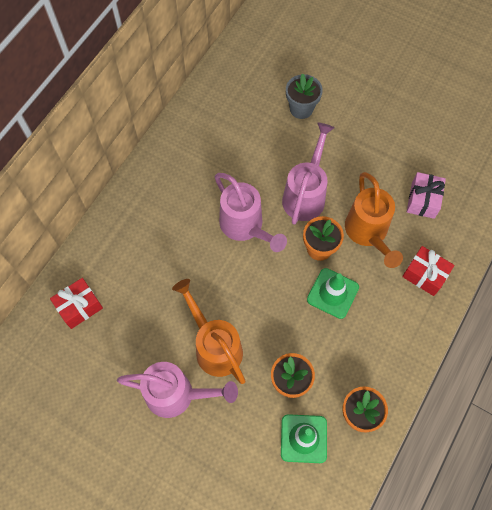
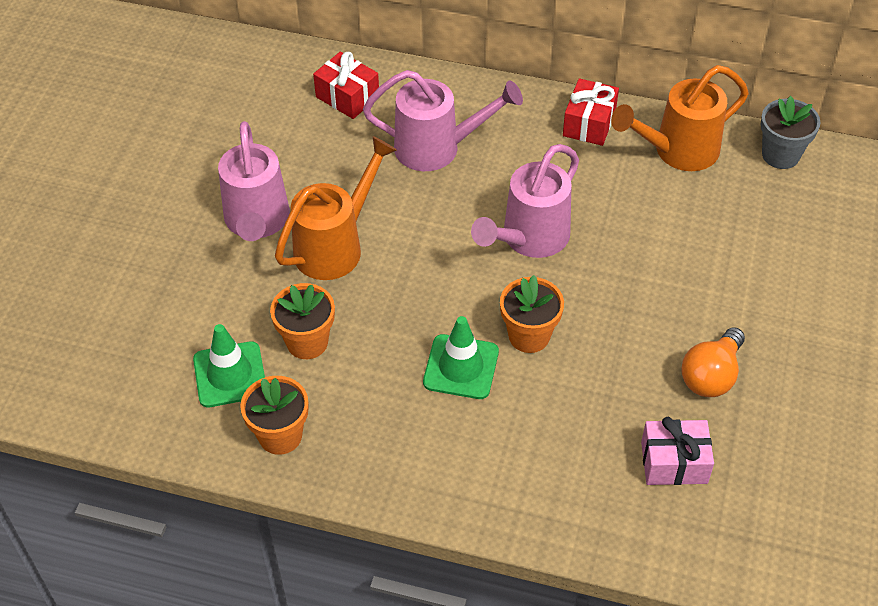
camera: 75 degrees right, 15 degrees down
(301, 109) = (767, 263): grey flower pot -> grey flower pot (780, 155)
(305, 195) = (613, 300): pink watering can -> pink watering can (437, 148)
(368, 233) = (581, 395): orange watering can -> orange watering can (678, 151)
(371, 163) = (711, 376): none -> orange light bulb
(424, 275) = (537, 487): red gift -> red gift (589, 123)

